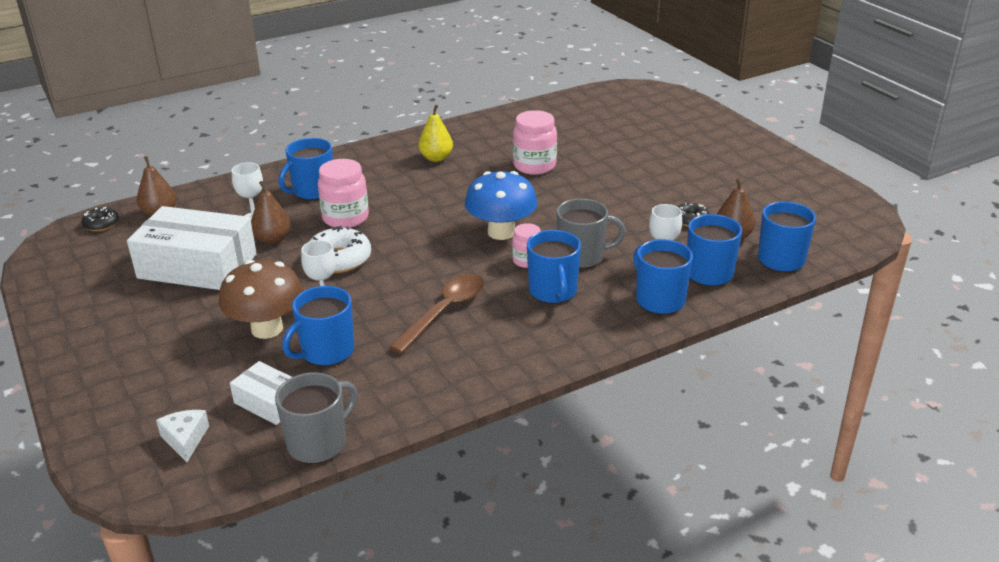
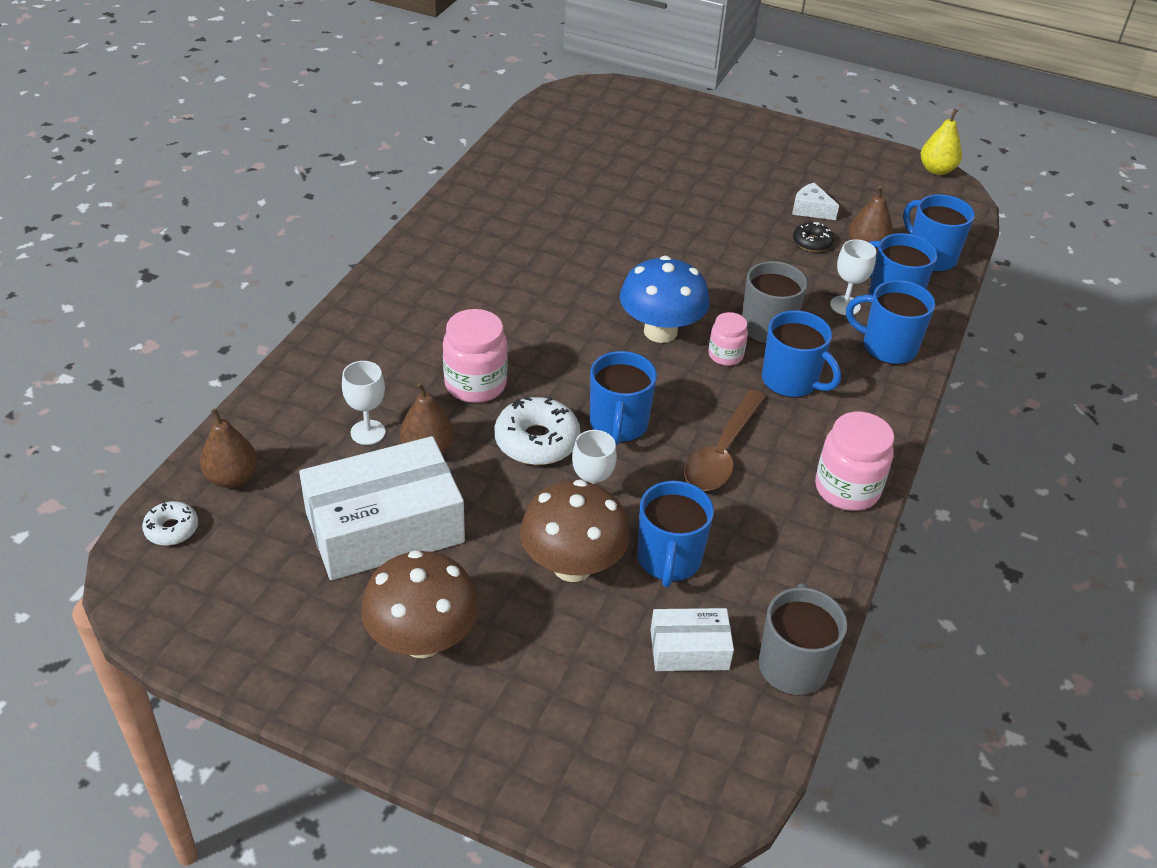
camera: 40 degrees left, 10 degrees up
(101, 224) = (172, 529): black donut -> white donut
(139, 326) = (422, 640): none -> brown mushroom
(185, 439) = (662, 741): white cheese -> white cheese (811, 209)
(312, 191) = (389, 364): blue mug -> blue mug (618, 425)
(436, 158) = (476, 262): yellow pear -> yellow pear (936, 170)
(445, 311) = (722, 453): brown spoon -> brown spoon turned 150 degrees counterclockwise
(534, 166) = (593, 233): pink jar -> pink jar (847, 489)

